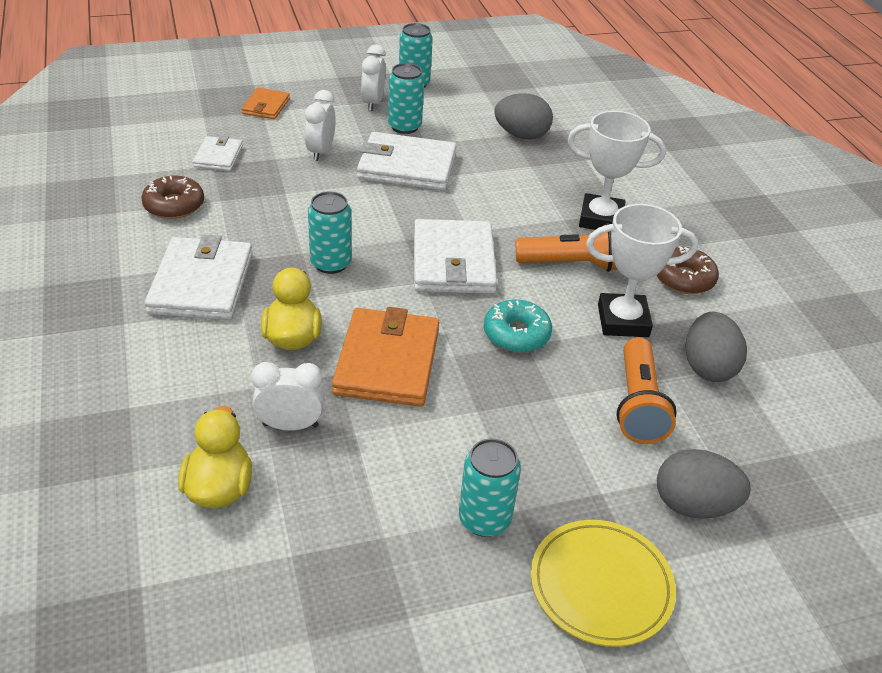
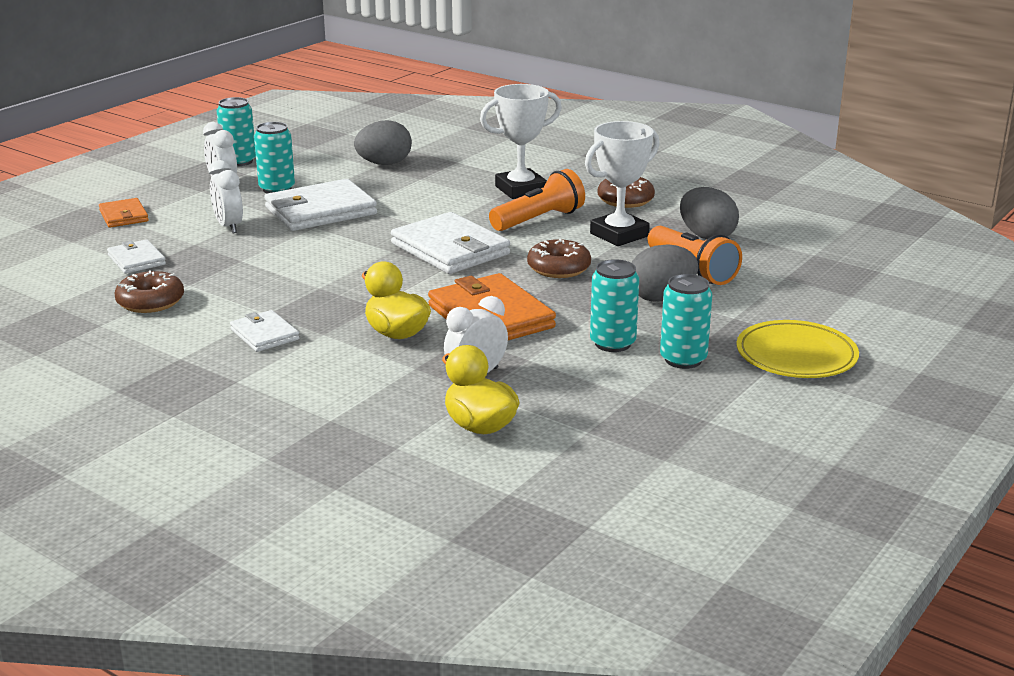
camera: 35 degrees left, 15 degrees down
(202, 283) = (264, 334): white wallet -> white wallet, size x0.54
(331, 263) = (354, 284): turquoise can -> turquoise can (612, 343)
(516, 334) = (559, 268): turquoise donut -> brown donut
(693, 505) = (793, 299): grey egg -> grey egg (661, 297)

